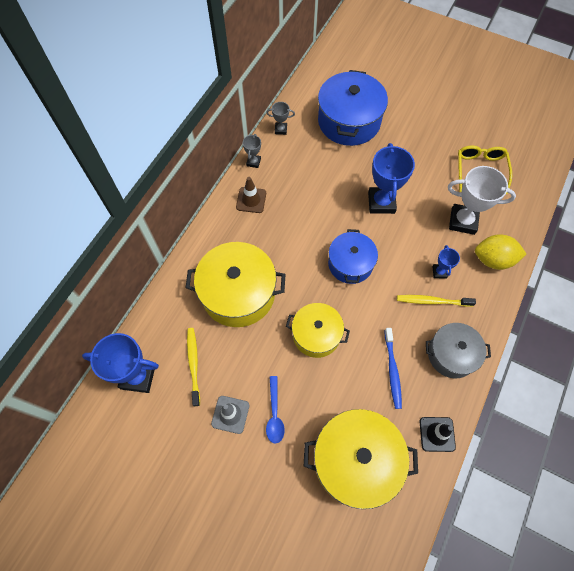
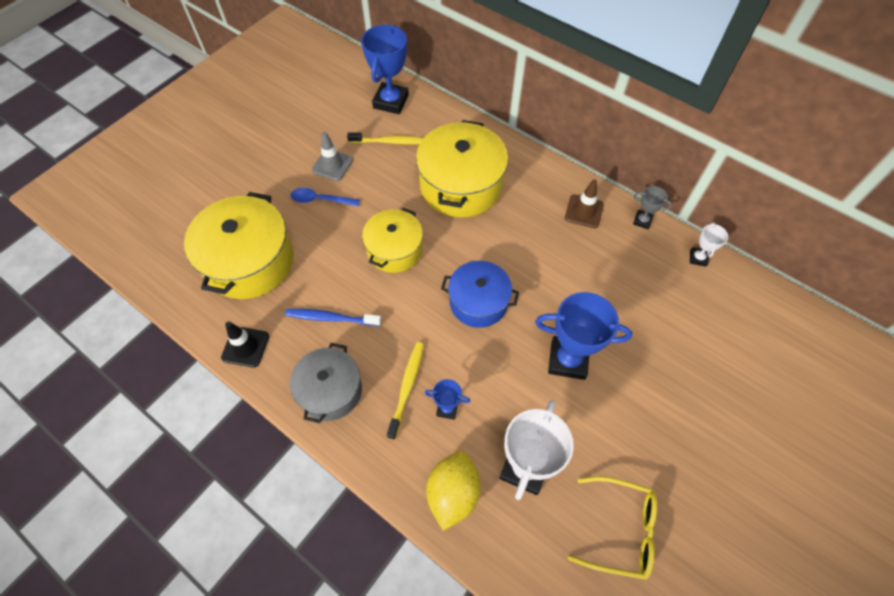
camera: 100 degrees right, 5 degrees down
(280, 130) = (698, 258): grey trophy -> white trophy
(349, 121) = (717, 348): blue pot -> none

